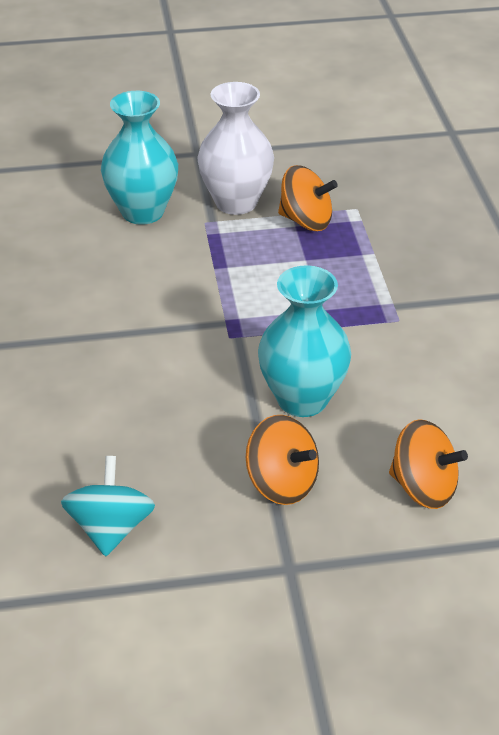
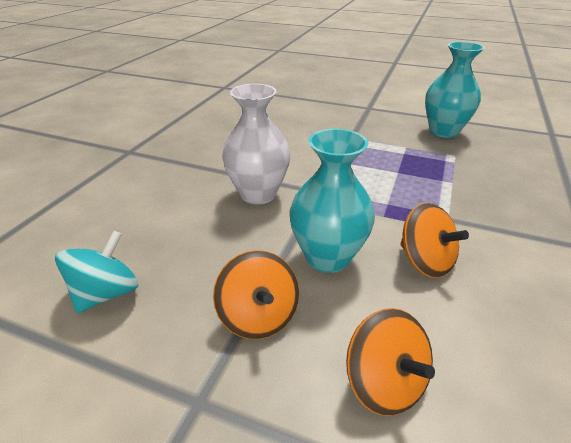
camera: 30 degrees right, 5 degrees down
(142, 212) = (313, 124): turquoise vase -> turquoise vase (443, 131)
(236, 202) = (373, 133): white vase -> white vase (258, 194)
(306, 221) = (413, 152): orange spinning top -> orange spinning top (425, 261)

